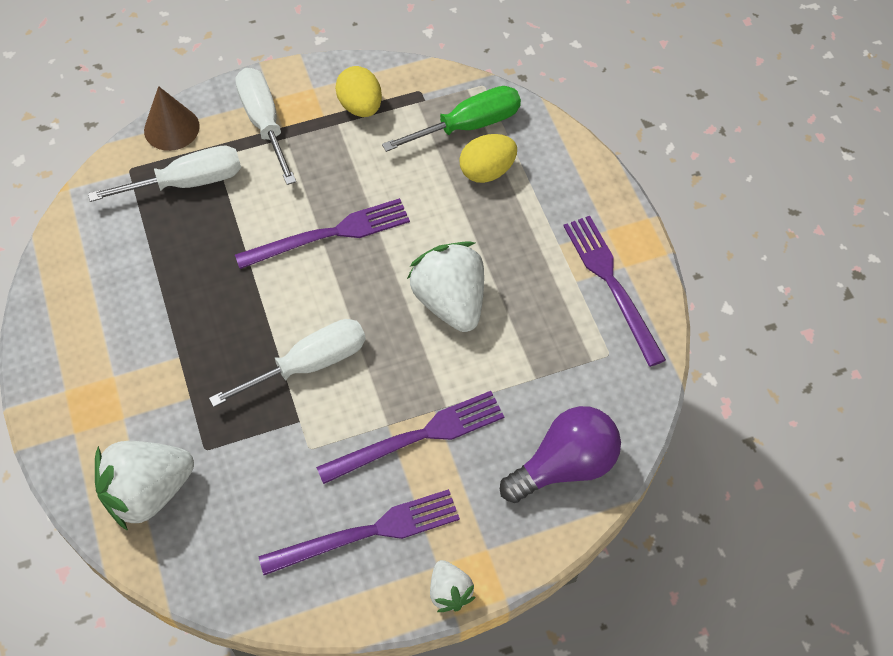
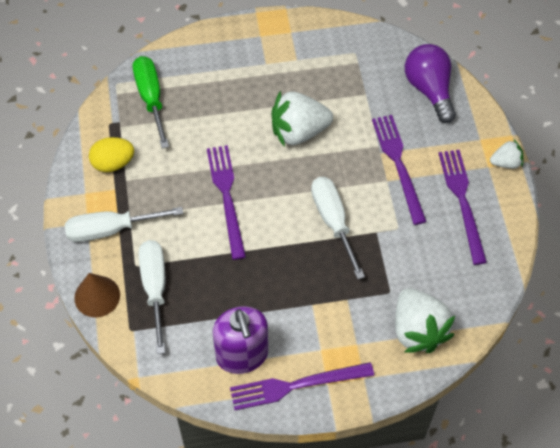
camera: 80 degrees left, 0 degrees up
(101, 289) = (242, 355): none -> purple soap dispenser
(487, 171) = (195, 93): yellow egg -> none
(611, 284) = (303, 41): purple fork -> purple fork (296, 385)

